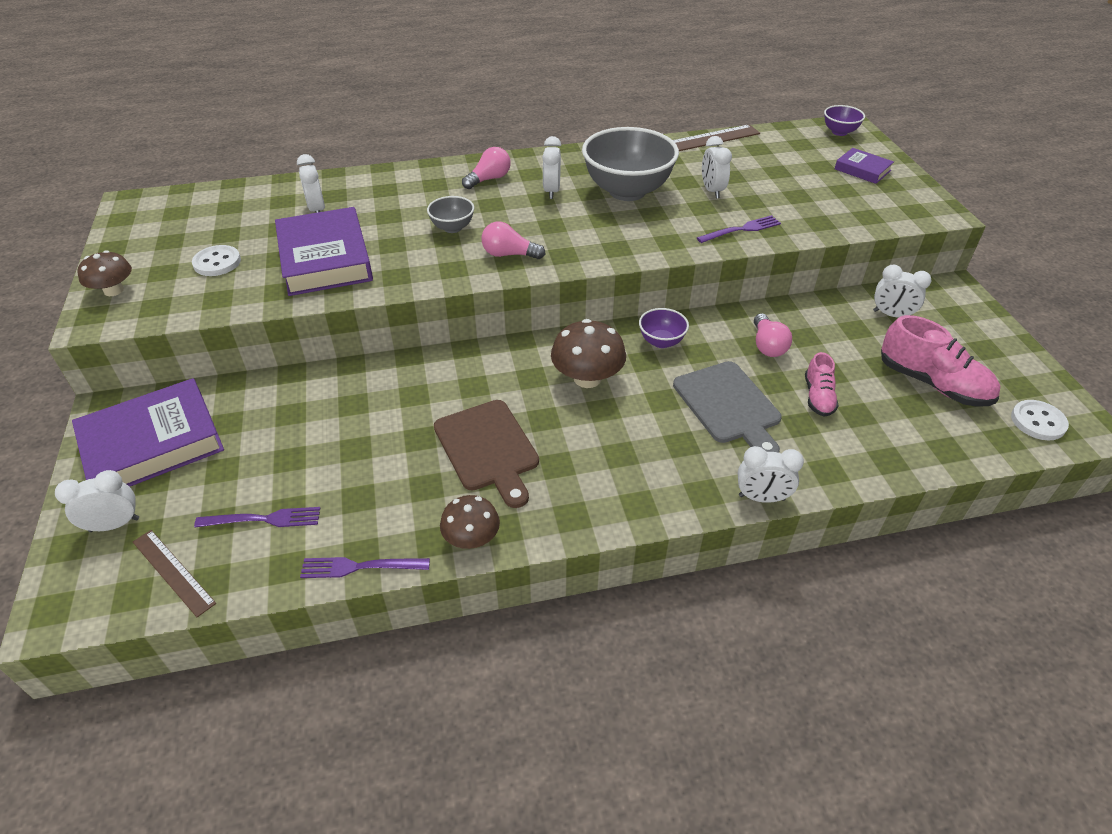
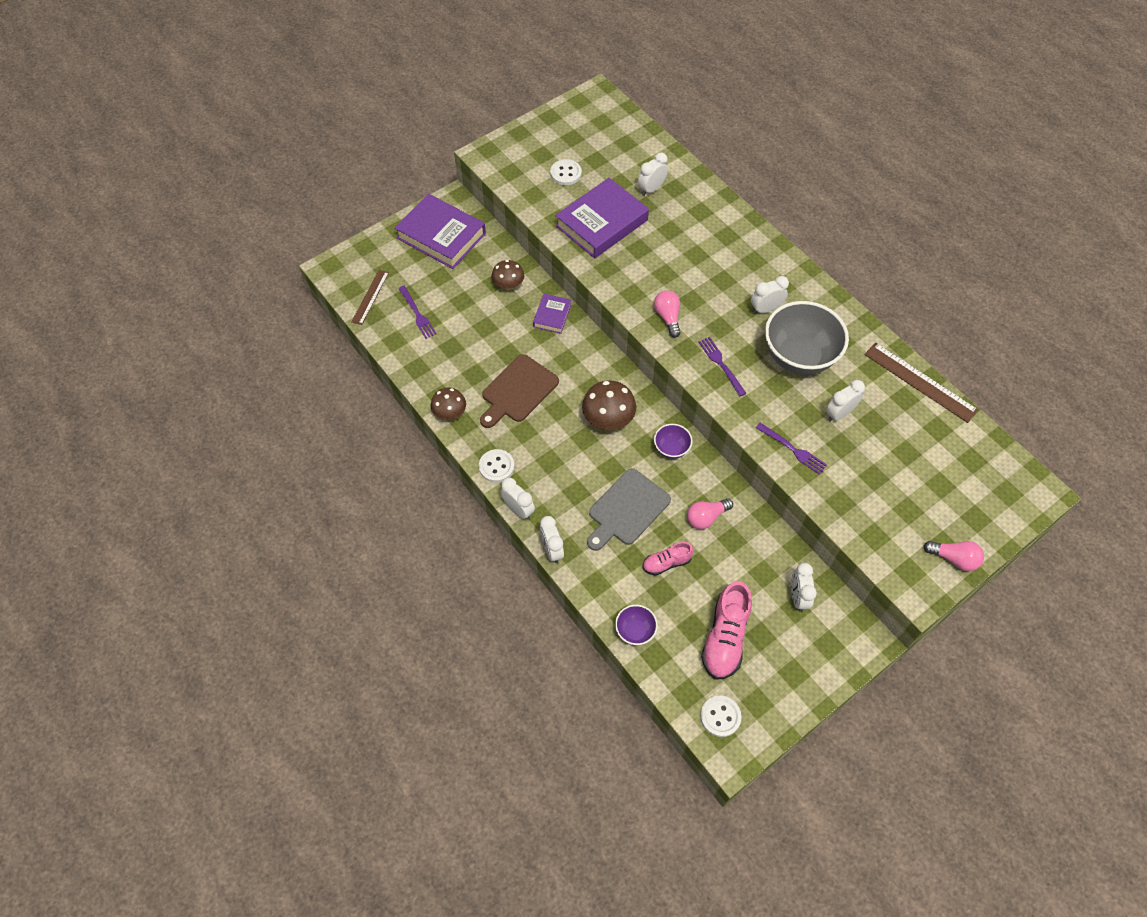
camera: 65 degrees right, 15 degrees up
(114, 290) = (513, 144): brown mushroom -> brown mushroom (508, 284)
(114, 524) = (385, 255): white clock -> white clock (518, 509)
(359, 567) = (408, 371): purple fork -> purple fork (720, 364)
(452, 228) = (679, 272): grey bowl -> none
(489, 179) = (755, 264): pink light bulb -> pink light bulb (953, 558)
(598, 513) = (496, 466): none -> white button
(839, 132) = (1021, 486): purple bowl -> purple bowl (635, 631)
(862, 170) = (956, 518): purple book -> purple book (552, 316)

